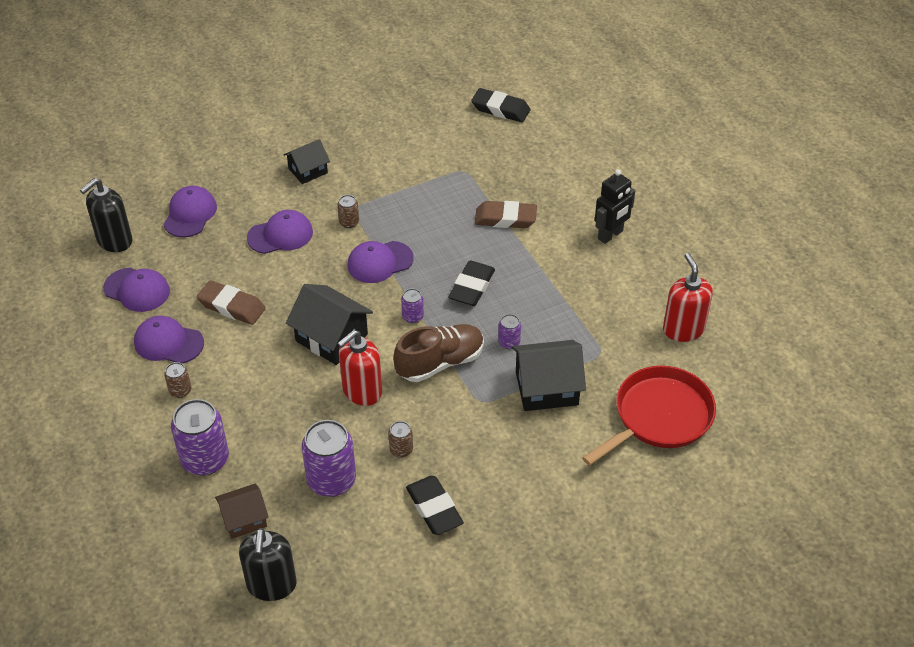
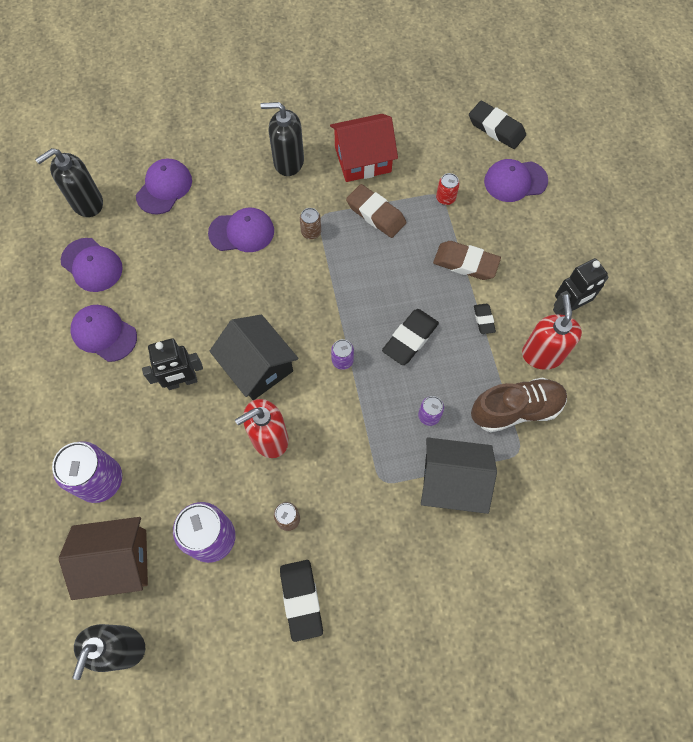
camera: 15 degrees right, 20 degrees up
(180, 391) = (99, 393): brown can -> none
(232, 306) = (173, 305): brown eraser -> brown eraser (376, 214)
(244, 519) = (117, 561): brown house -> brown house, size x1.60
(261, 365) = (182, 382): none -> black robot
(308, 171) = (288, 161): black house -> black soap dispenser
(380, 156) = (363, 159): none -> red house
(380, 262) = (328, 287): purple cap -> purple cap (515, 181)
(440, 363) = (354, 423): brown shoe -> brown shoe (516, 409)
(470, 172) = (445, 198): none -> red can
(536, 259) = (483, 320): none -> black eraser
(659, 416) = (558, 548): red pan -> none
(683, 329) = (611, 444): red soap dispenser -> red soap dispenser (542, 354)

